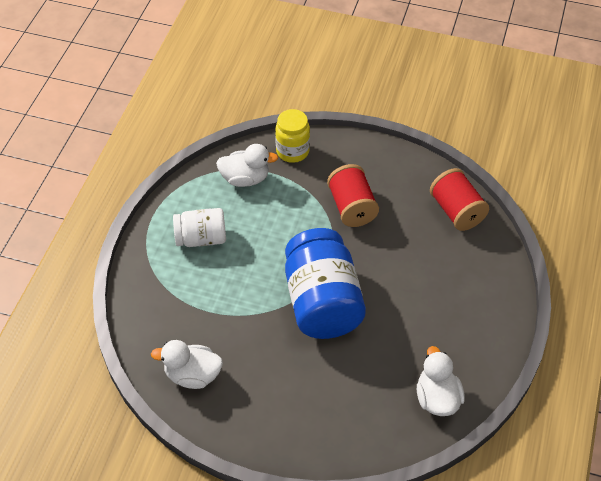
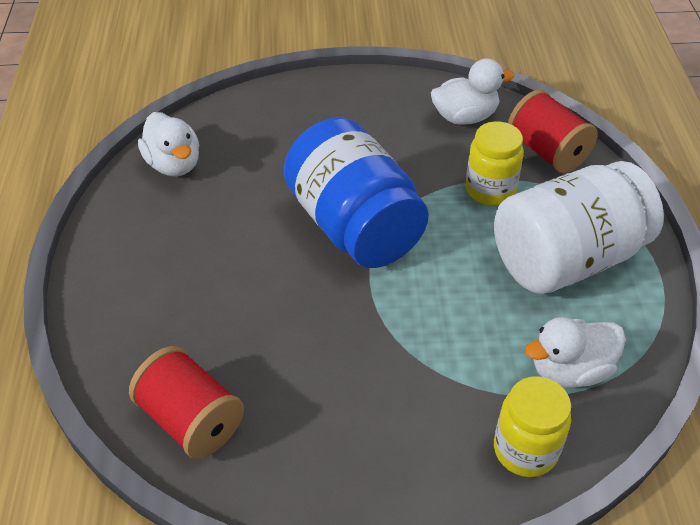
camera: 160 degrees right, 5 degrees down
(201, 238) = (566, 259): white jar -> white jar, size x1.79
(216, 302) = (490, 190): none -> yellow jar
(352, 207) = (371, 373): red spool -> red spool (547, 152)

